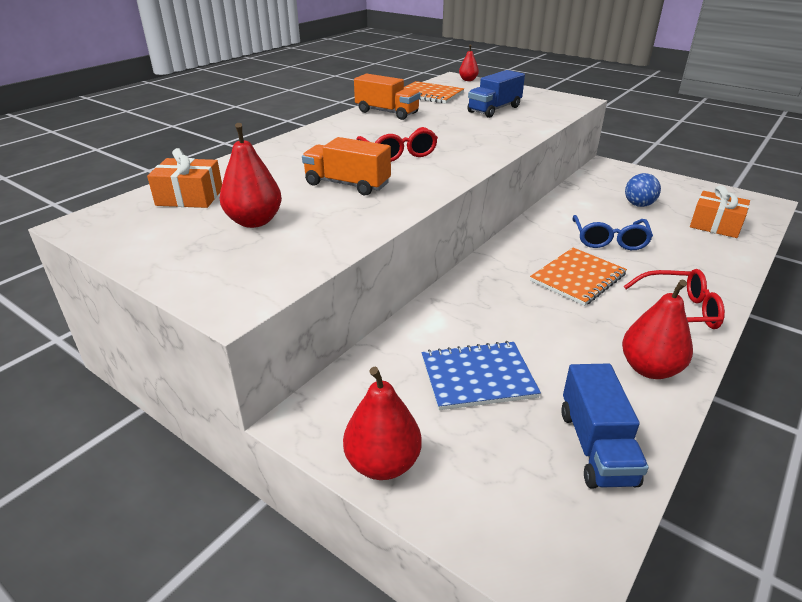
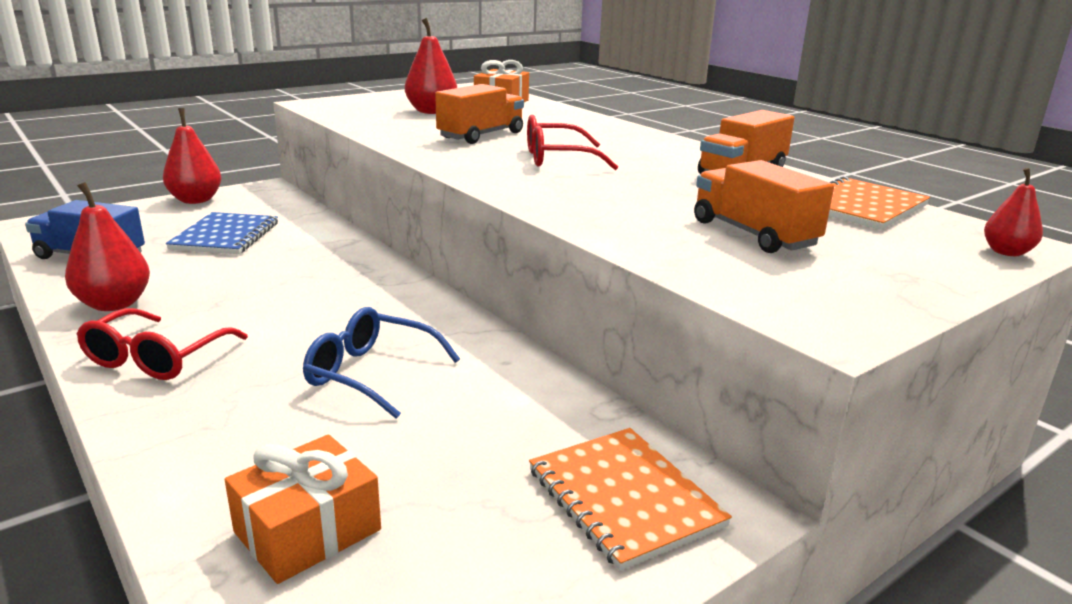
camera: 105 degrees right, 10 degrees down
(494, 109) = (753, 234): blue truck -> orange truck
(577, 278) = (305, 317): orange notebook -> orange notebook (624, 497)
(638, 205) = (474, 461): blue ball -> none

